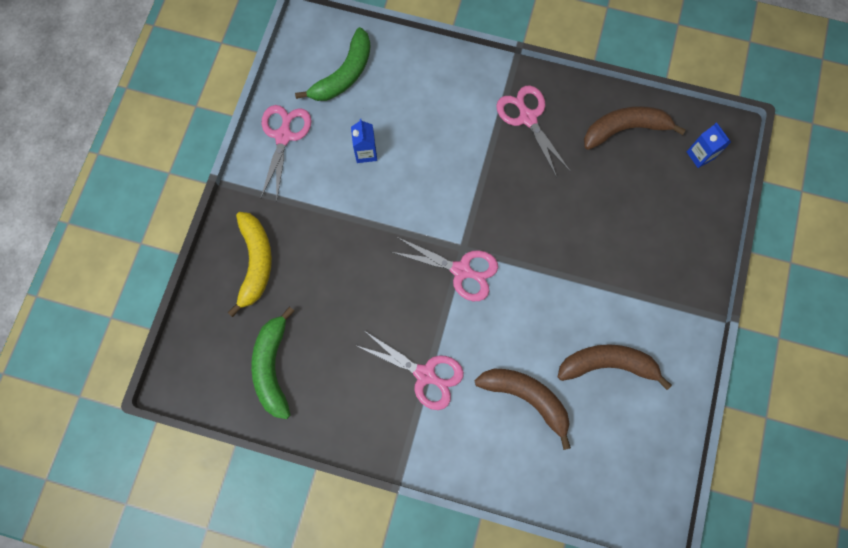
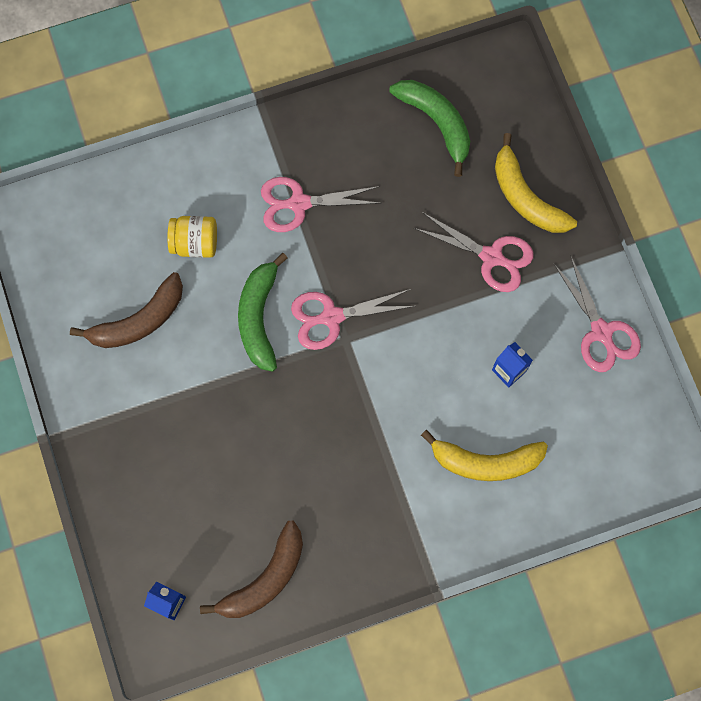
camera: 145 degrees right, 0 degrees up
(344, 74) = (596, 439): green banana -> green banana (259, 317)
(427, 106) = (486, 462): none -> yellow banana
(526, 398) = (195, 243): brown banana -> yellow jar
(528, 118) = (374, 521): pink scissors -> pink scissors (491, 257)

